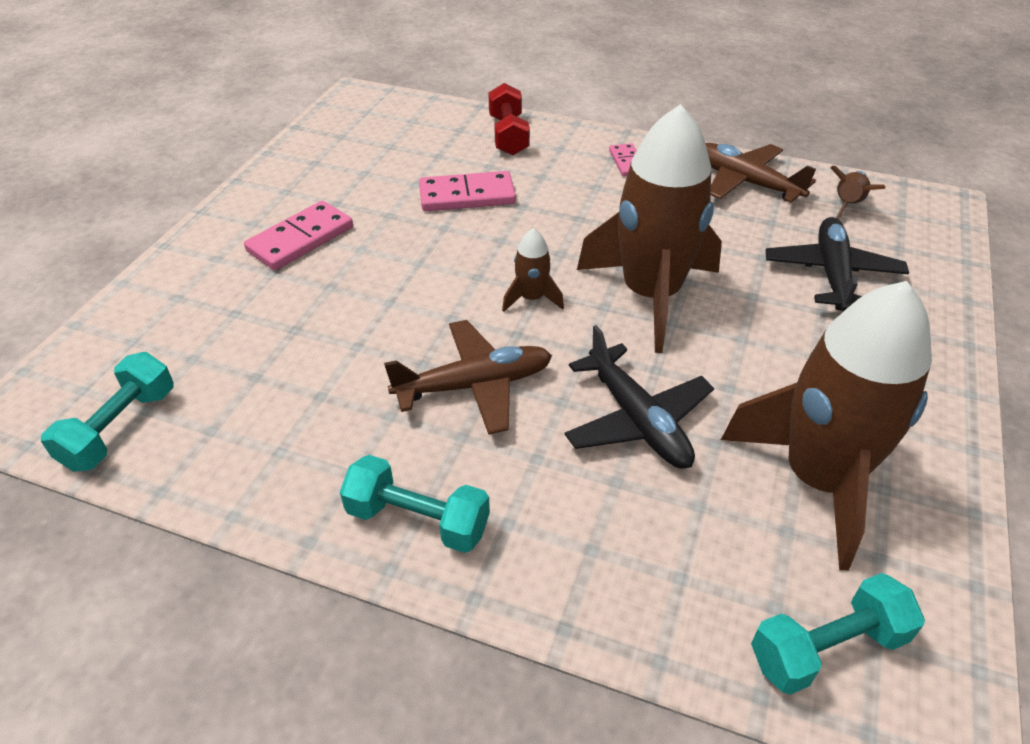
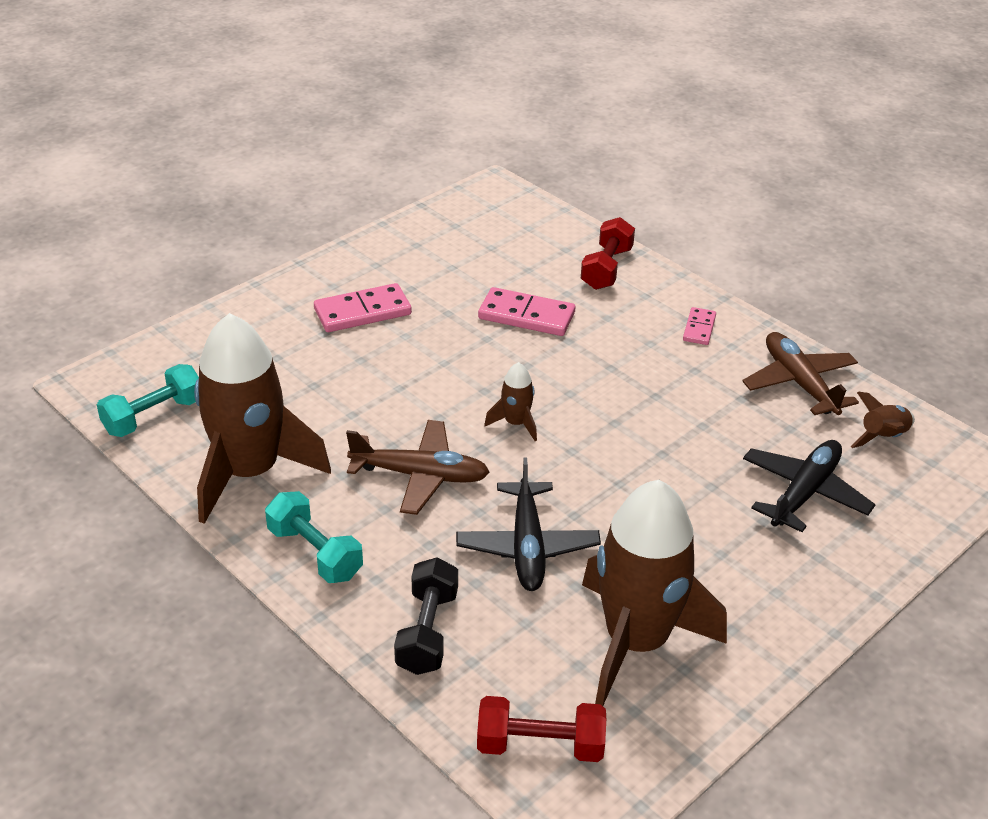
camera: 25 degrees right, 5 degrees down
(608, 562) = (427, 631): none -> black dumbbell
(650, 295) = (619, 455): brown rocket -> brown rocket (250, 472)
(827, 648) = (540, 745): turquoise dumbbell -> red dumbbell

